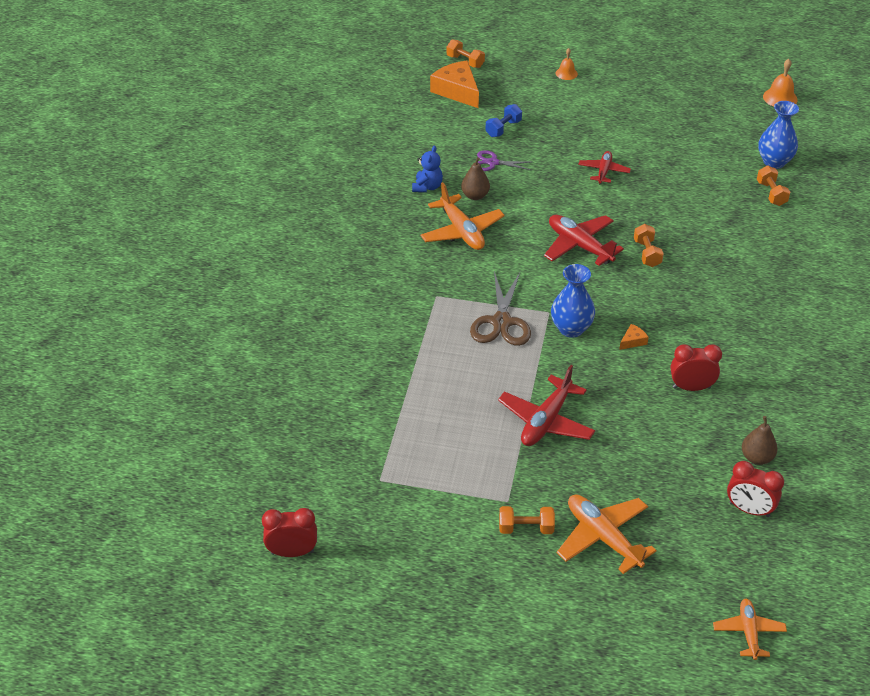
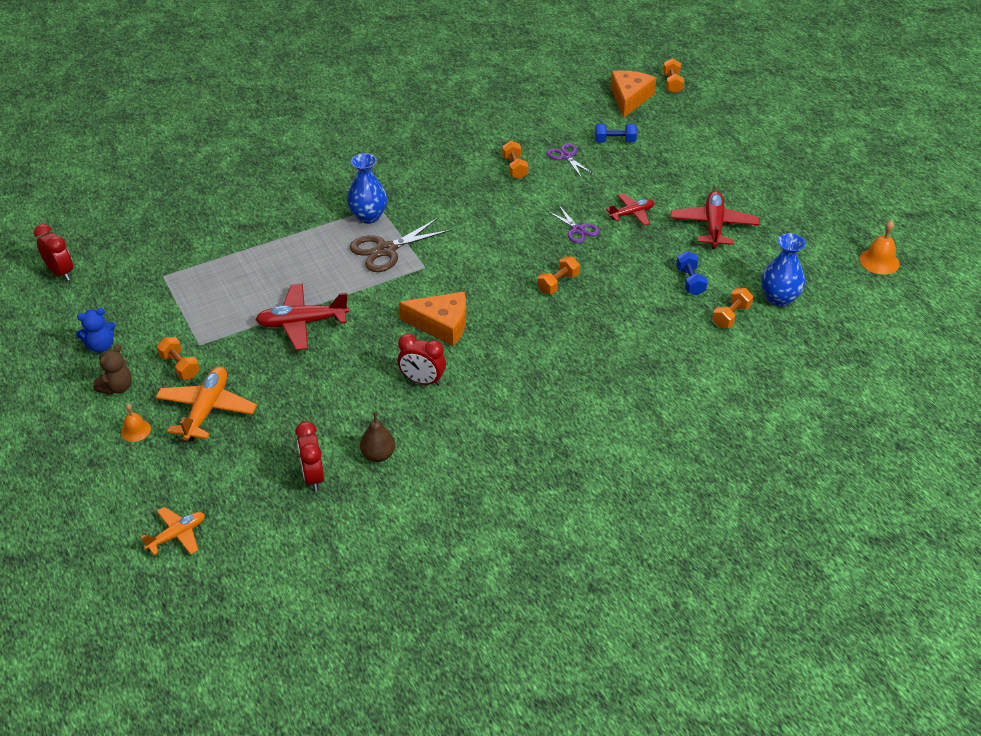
camera: 50 degrees right, 0 degrees up
(427, 187) = (495, 142): blue teddy bear -> blue teddy bear (100, 346)
(461, 231) = (465, 182): orange plane -> none
(475, 196) = (515, 168): brown pear -> orange dumbbell
(513, 586) = (117, 387): none -> brown teddy bear
(566, 73) = (732, 136): orange bell -> orange bell (135, 430)
(571, 329) = (418, 287): blue vase -> blue vase (368, 216)
(579, 246) = (522, 245): red plane -> red plane (713, 226)
(593, 208) = (578, 230): none -> purple scissors
(632, 341) = (441, 325): orange cheese -> orange cheese, size x2.28
(691, 387) = (422, 381): red clock -> red clock turned 150 degrees clockwise
(713, 189) = (690, 281): none -> blue dumbbell

